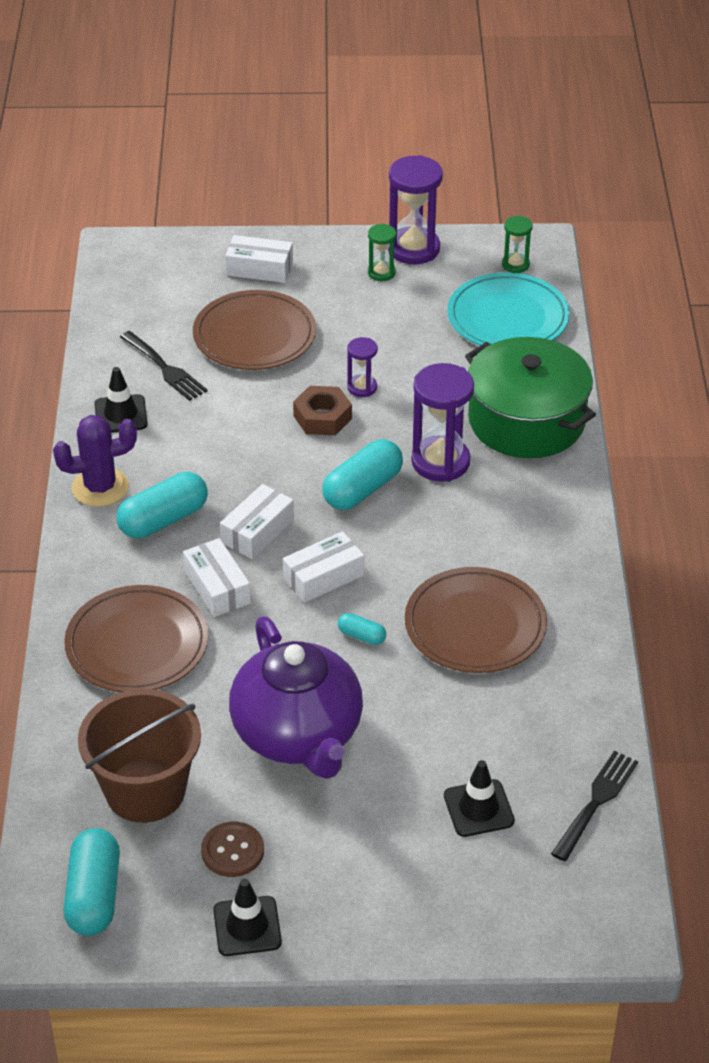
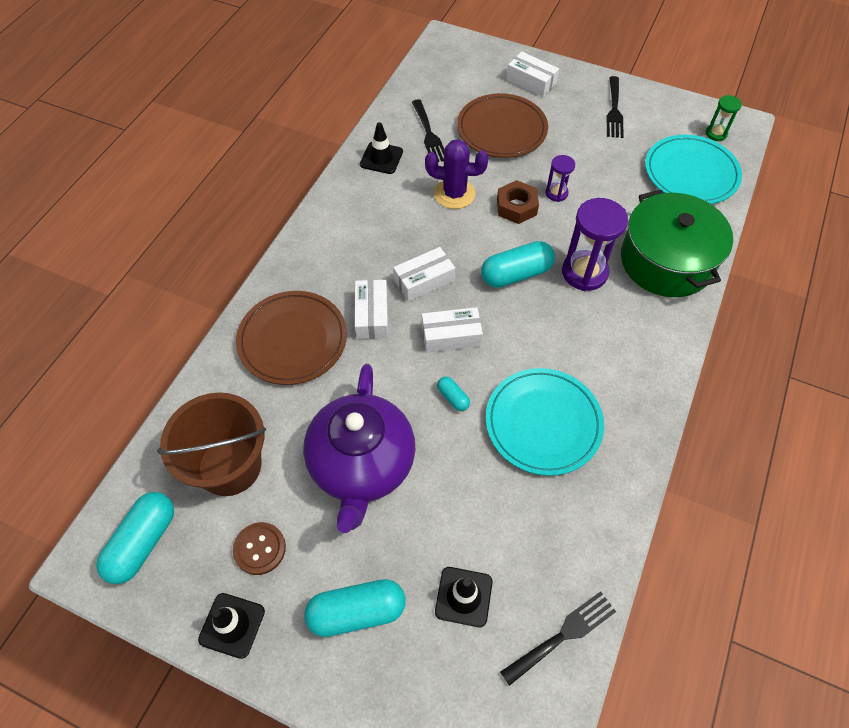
camera: 25 degrees right, 15 degrees up
(100, 487) = (337, 208): purple cactus -> purple cactus (454, 194)
(163, 520) = (365, 247): turquoise capsule -> turquoise capsule (357, 612)
(381, 273) = (614, 110): green hourglass -> black fork
(413, 249) = (646, 99): purple hourglass -> none
(475, 625) = (543, 423): brown plate -> turquoise plate

